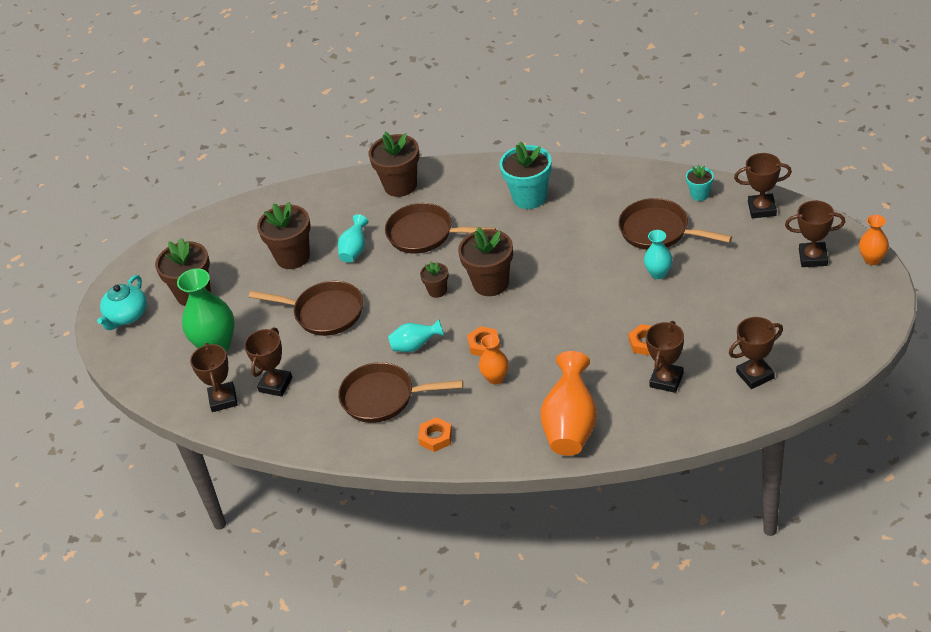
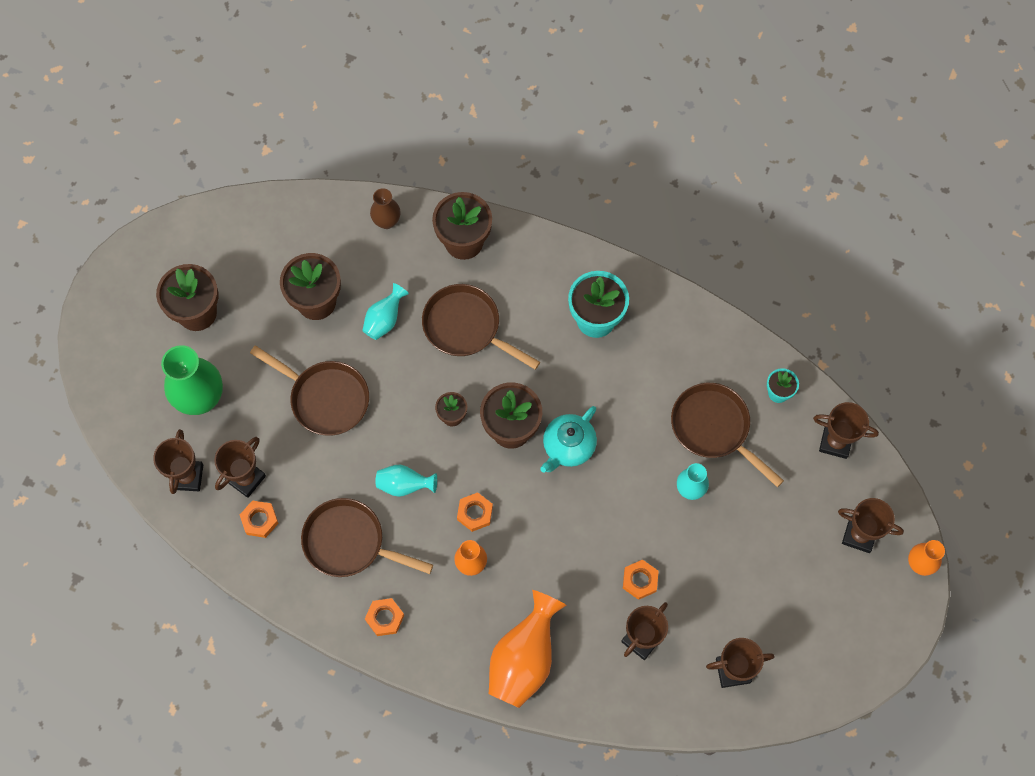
camera: 10 degrees right, 25 degrees up
(126, 316) = (119, 315): turquoise teapot -> turquoise teapot (568, 447)
(298, 408) = (259, 520): none -> orange nut
(332, 192) = (386, 221): none -> brown vase

